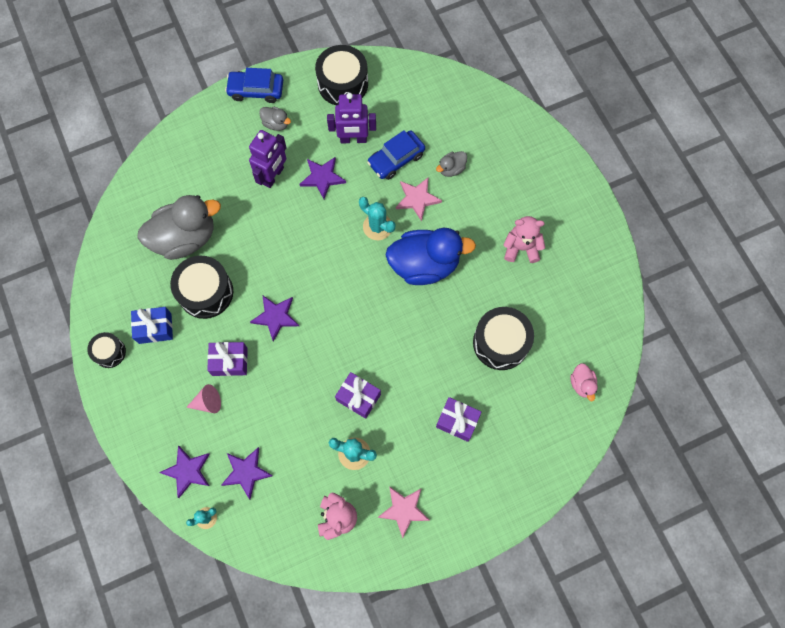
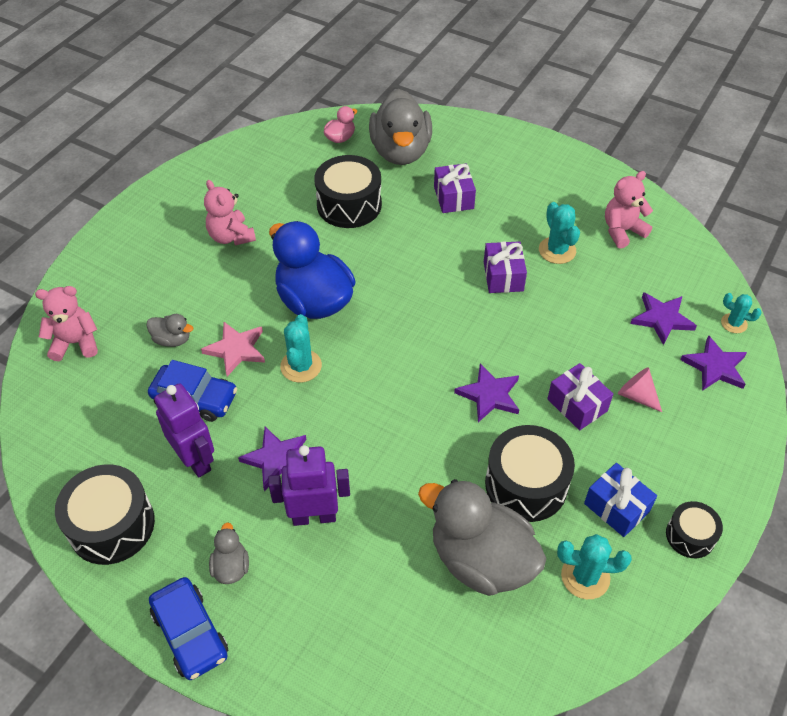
camera: 125 degrees left, 20 degrees down
(135, 280) = (585, 577): none -> turquoise cactus
(404, 510) = (566, 193): pink star -> none
(486, 118) = (75, 343): none -> pink teddy bear
(535, 419) = (400, 151): none -> grey duck

